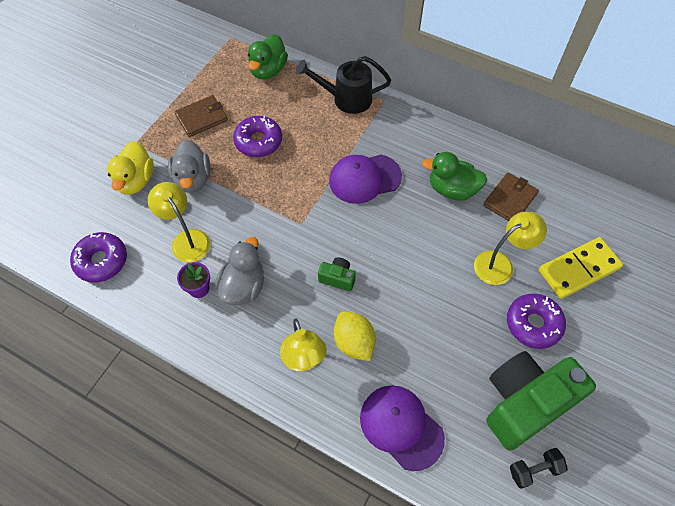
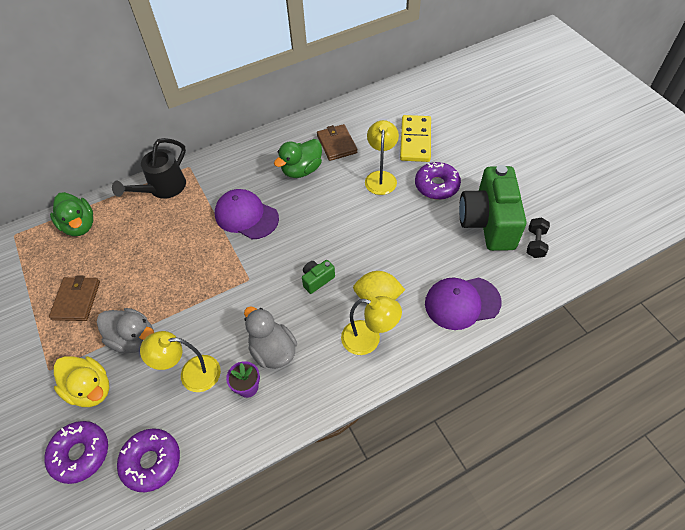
camera: 55 degrees left, 5 degrees down
(258, 141) = (144, 269): purple donut -> purple donut (80, 454)
(364, 178) = (246, 216): purple cap -> purple cap turned 105 degrees clockwise

